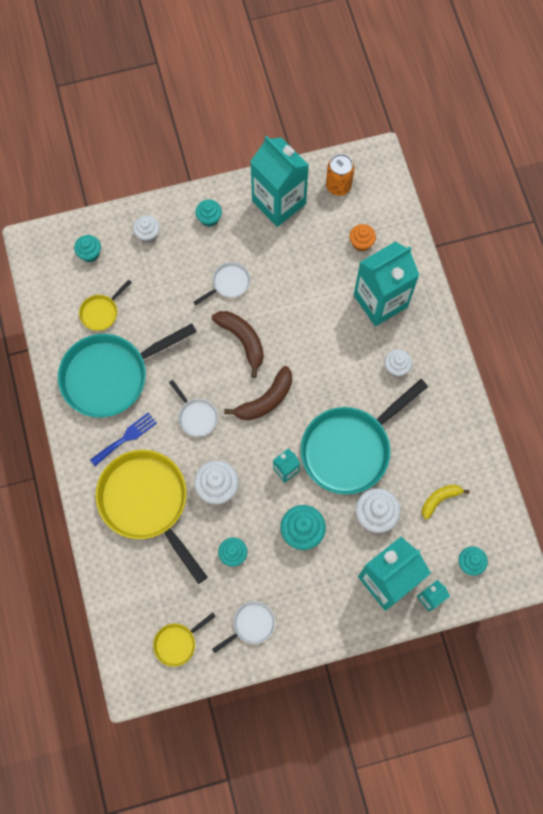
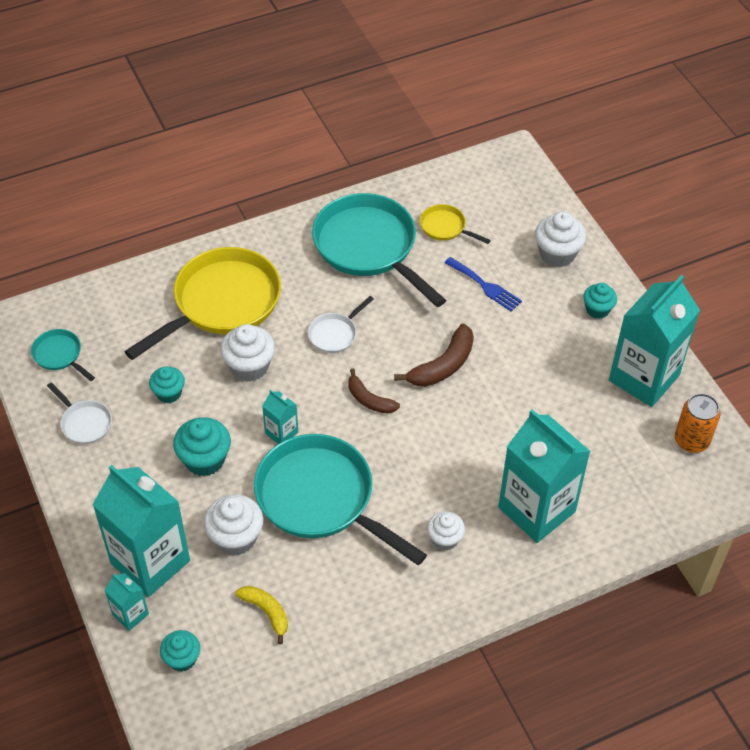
camera: 80 degrees right, 20 degrees down
(90, 254) = (516, 206): turquoise cupcake -> none
(125, 438) = (296, 272): blue fork -> blue fork (484, 286)
(148, 234) = (557, 254): white cupcake -> white cupcake, size x1.55
(177, 643) = (59, 355): yellow pan -> turquoise pan
(229, 283) = (515, 341): white pan -> none
(265, 400) = (369, 399): brown banana -> brown banana, size x0.66
(361, 243) = (615, 477): orange cupcake -> none

